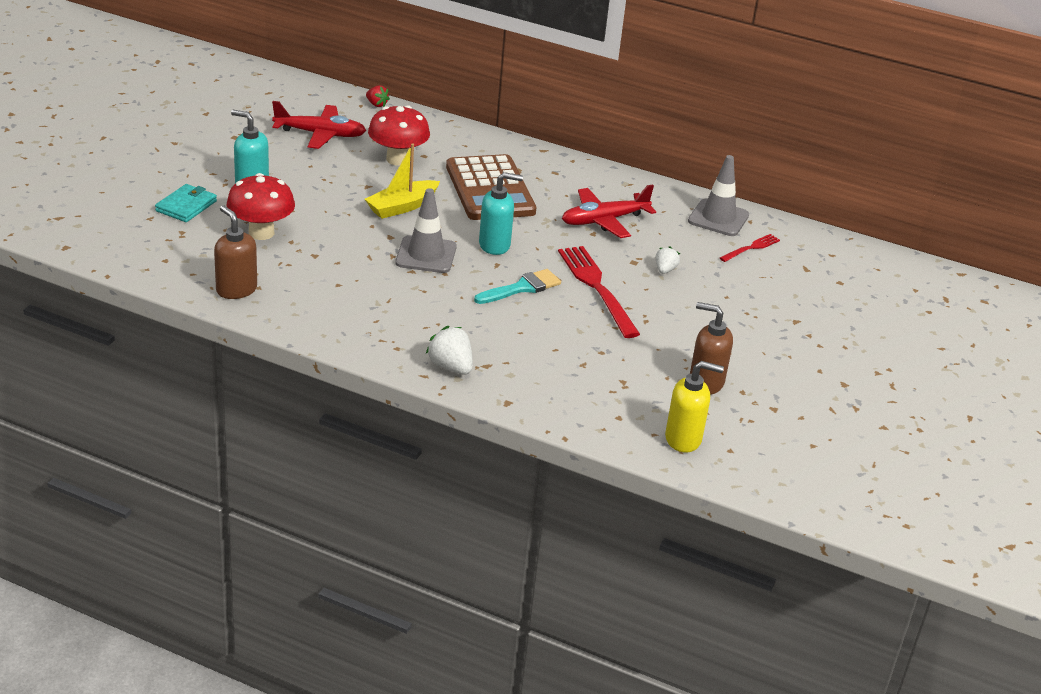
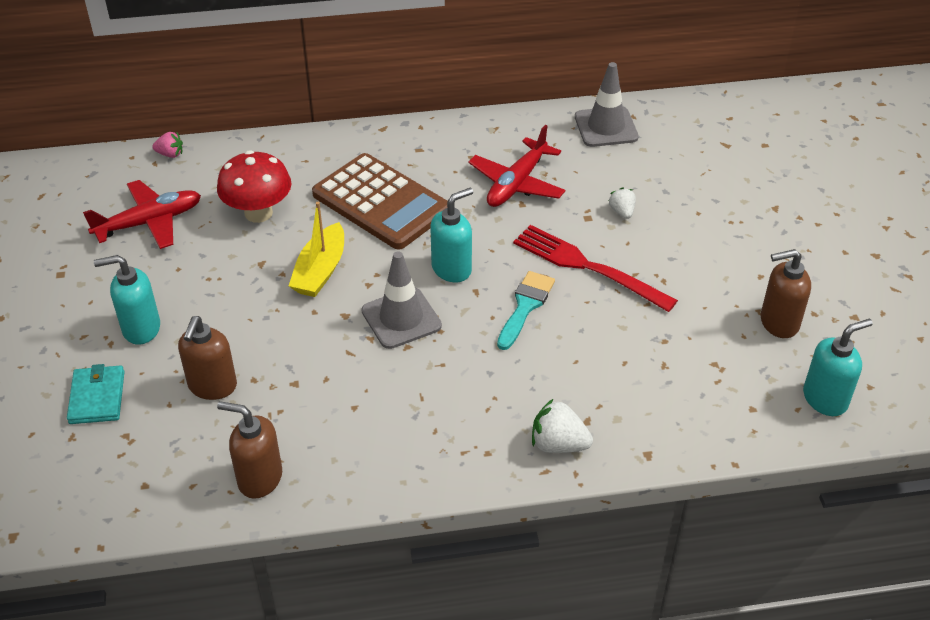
camera: 30 degrees left, 10 degrees up
(261, 233) = (212, 386): red mushroom -> brown soap dispenser
(376, 104) = (170, 154): red strawberry -> pink strawberry
(683, 439) = (825, 399): yellow soap dispenser -> turquoise soap dispenser
(751, 248) = (663, 146): red fork -> none

